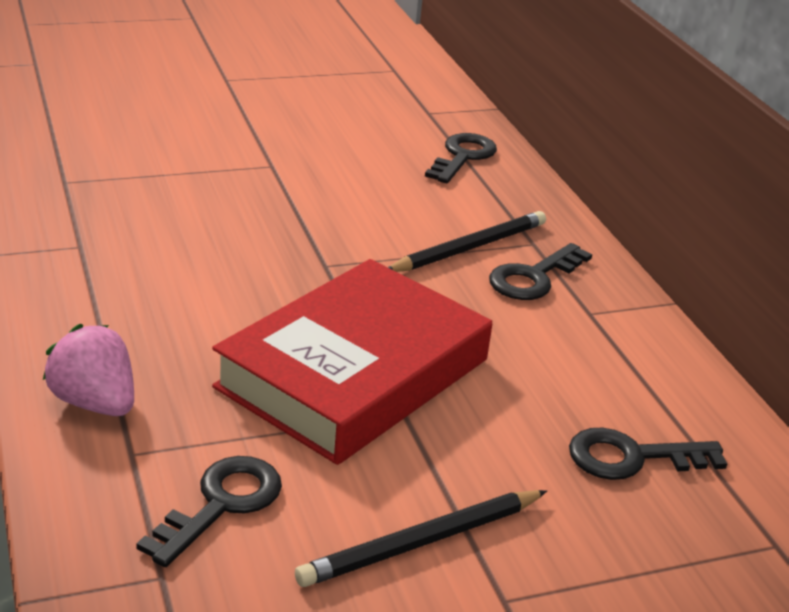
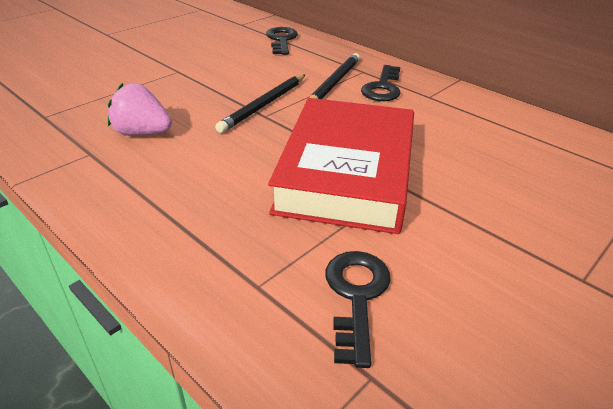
camera: 25 degrees left, 5 degrees up
(95, 403) = (196, 259): pink strawberry -> pink strawberry (142, 133)
(422, 542) = (499, 263): black pencil -> black pencil (264, 105)
(632, 457) = (538, 163): black key -> none

